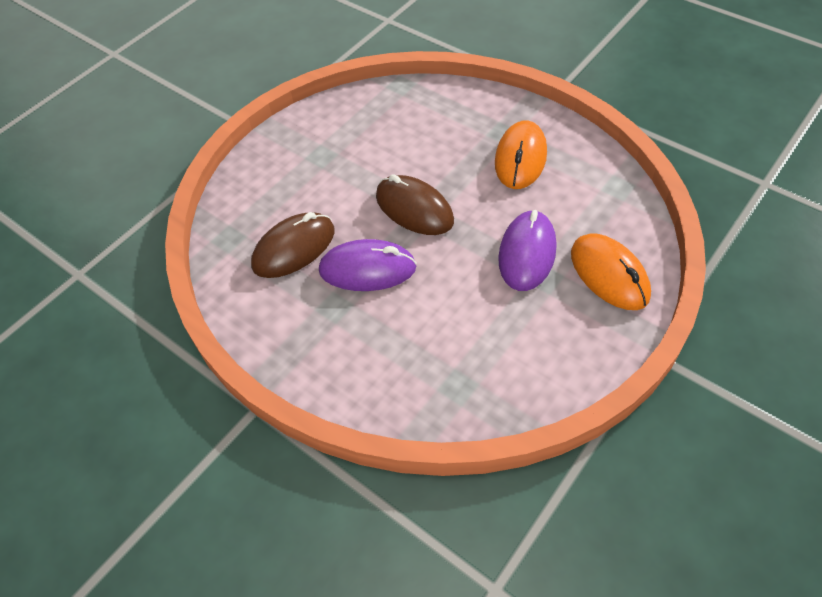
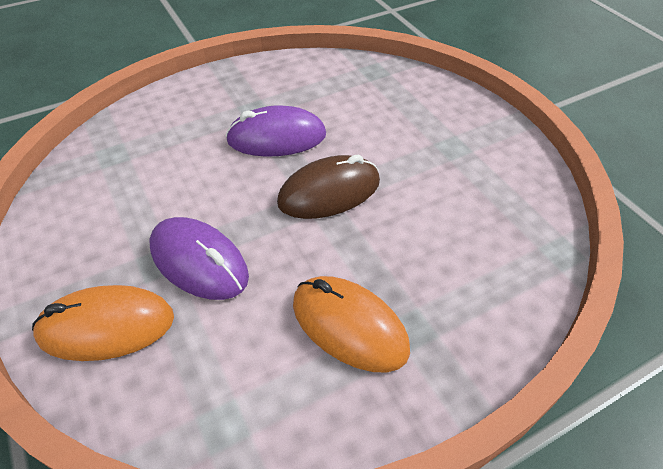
camera: 110 degrees right, 5 degrees down
(294, 248) = (335, 102): brown mouse -> none
(367, 269) = (276, 138): purple mouse -> purple mouse turned 60 degrees clockwise

